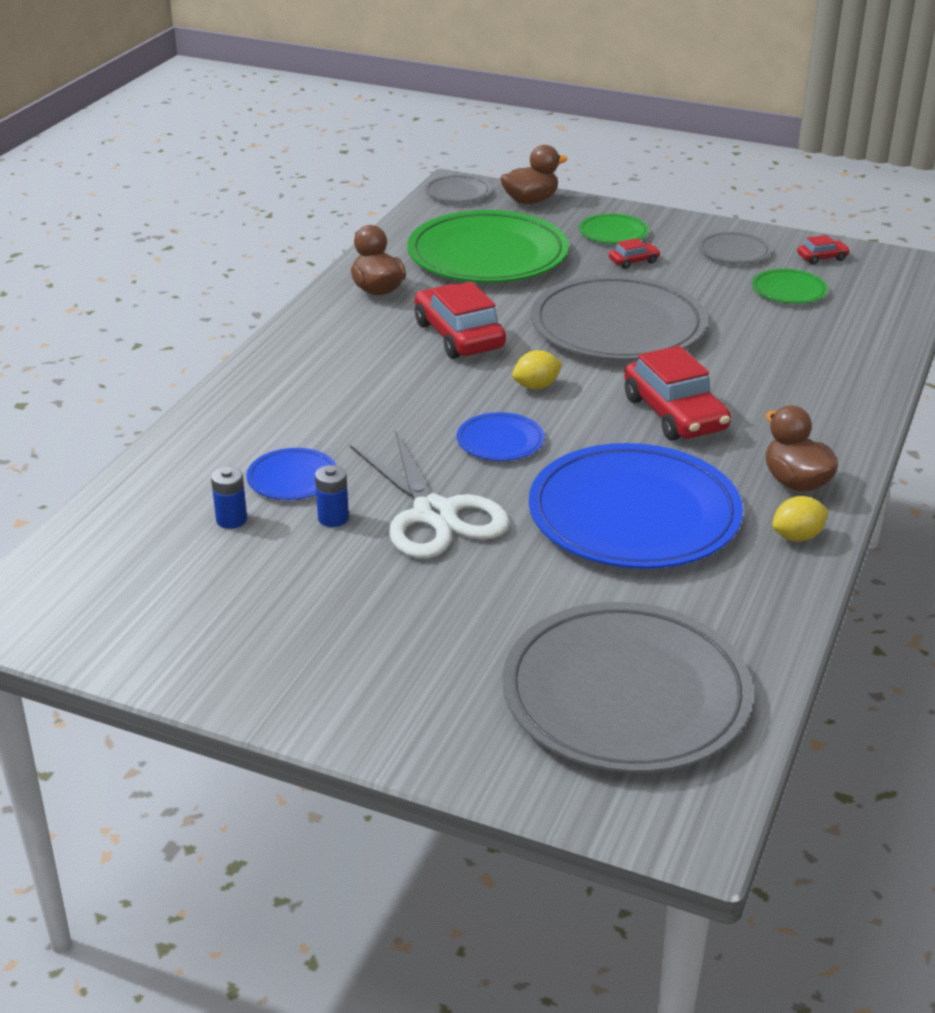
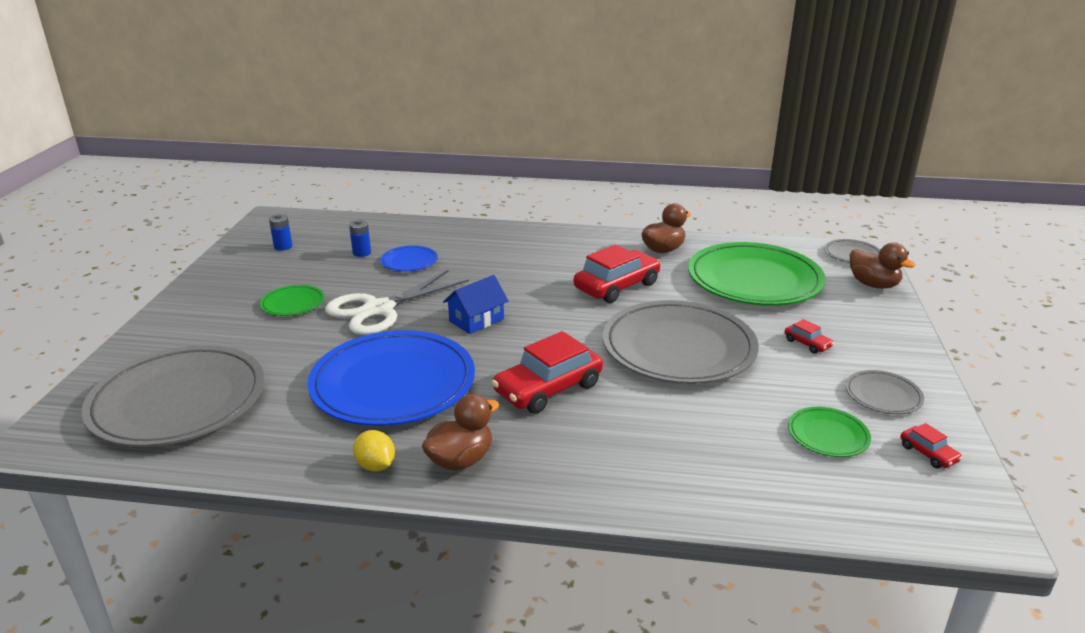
camera: 75 degrees right, 5 degrees down
(333, 518) = (368, 279): blue battery -> blue battery (283, 247)
(500, 441) = (476, 320): blue plate -> blue house
(536, 386) = (560, 324): yellow lemon -> none
(613, 233) = (854, 328): green plate -> green plate (293, 303)

